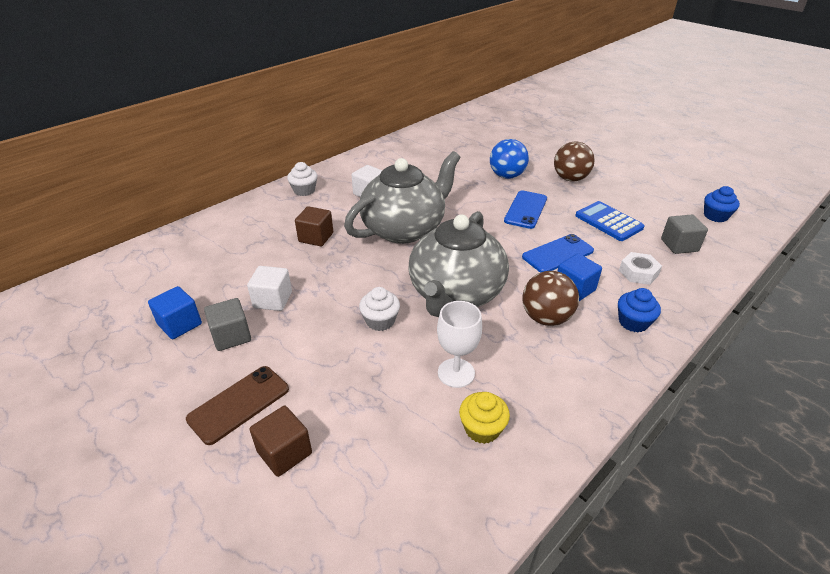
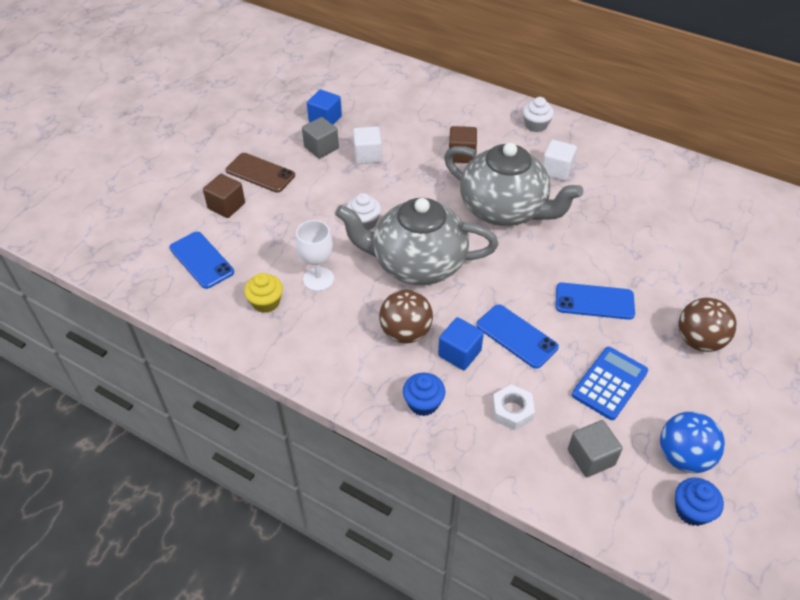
camera: 75 degrees right, 10 degrees up
(383, 497) = (201, 260): none -> blue phone
(506, 176) = (665, 276): blue ball -> blue ball (683, 457)

